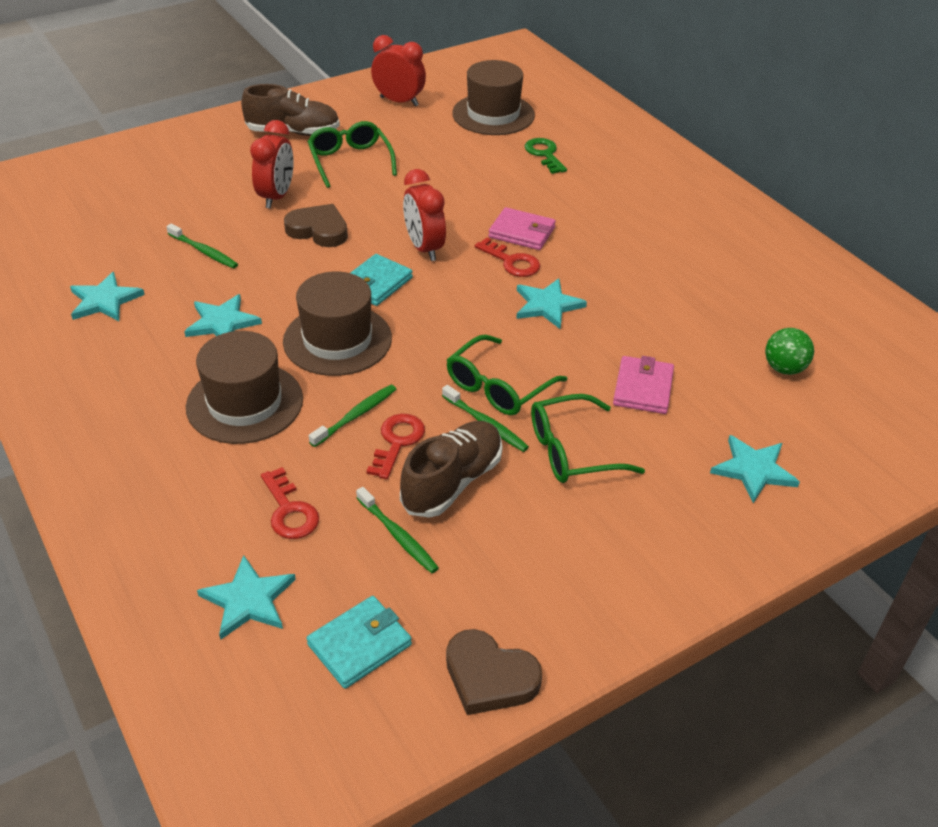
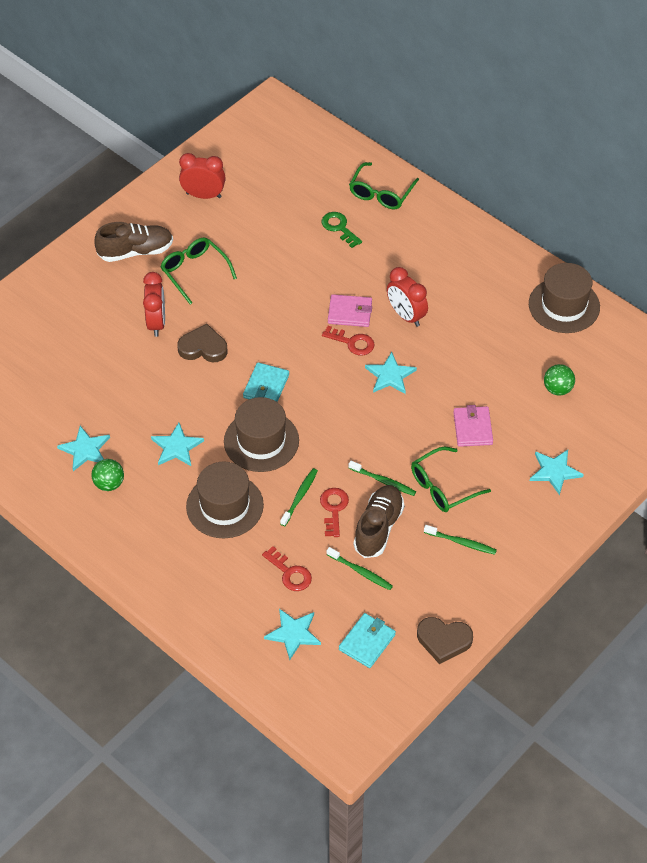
camera: 15 degrees left, 10 degrees up
(108, 343) = (109, 484): none -> green ball
(204, 251) = (130, 388): green toothbrush -> green toothbrush (461, 542)
(424, 248) = (286, 345): red clock -> red clock (406, 316)
(493, 114) = (284, 192): brown hat -> brown hat (564, 305)
(499, 386) = (381, 451): green glasses -> green glasses (381, 193)

